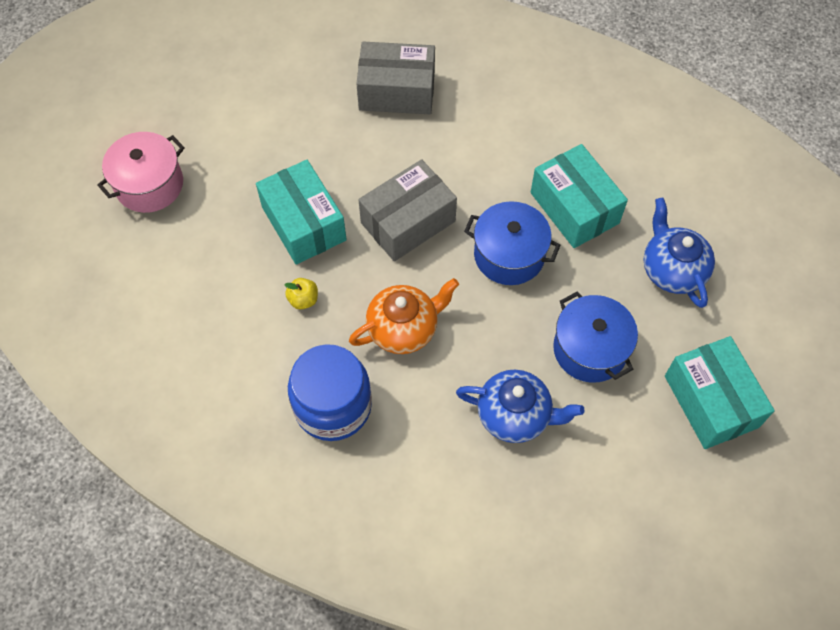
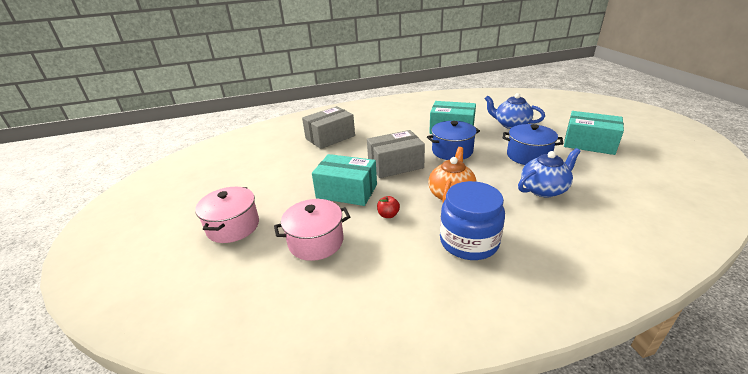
camera: 40 degrees left, 30 degrees down
(200, 276) = (316, 242): none -> pink pot
(303, 300) = (388, 215): yellow apple -> red apple
(408, 222) = (395, 165): grey box -> grey box turned 60 degrees clockwise

